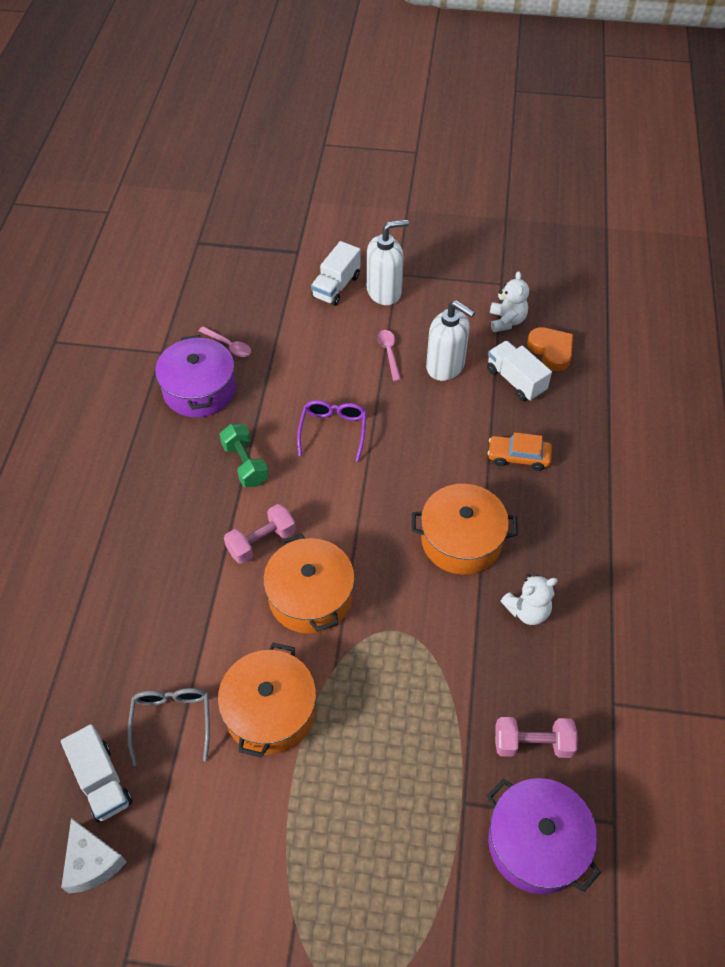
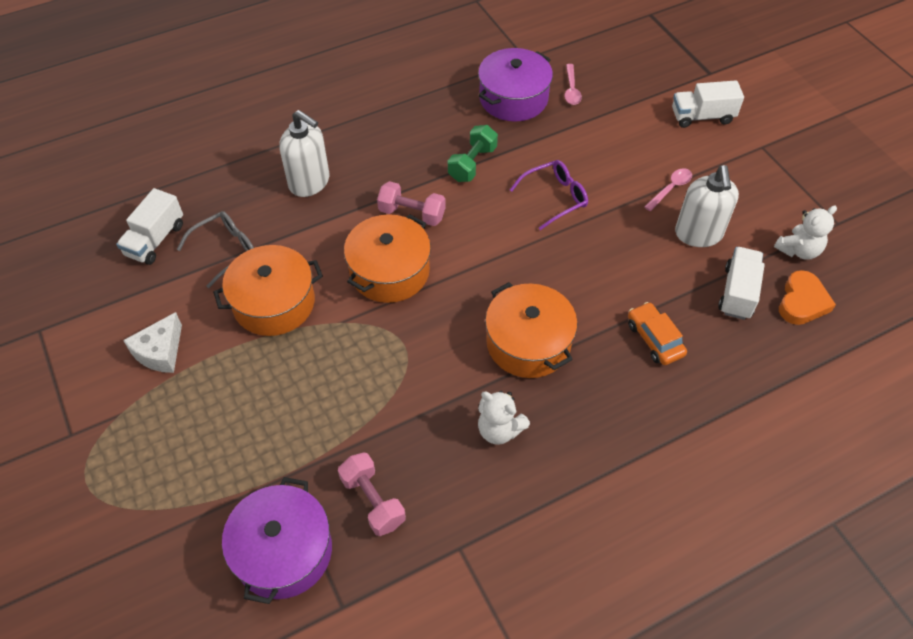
camera: 55 degrees right, 0 degrees up
(92, 862) = (95, 270): white cheese -> white cheese (160, 351)
(384, 291) = (733, 149): white soap dispenser -> white soap dispenser (309, 182)

